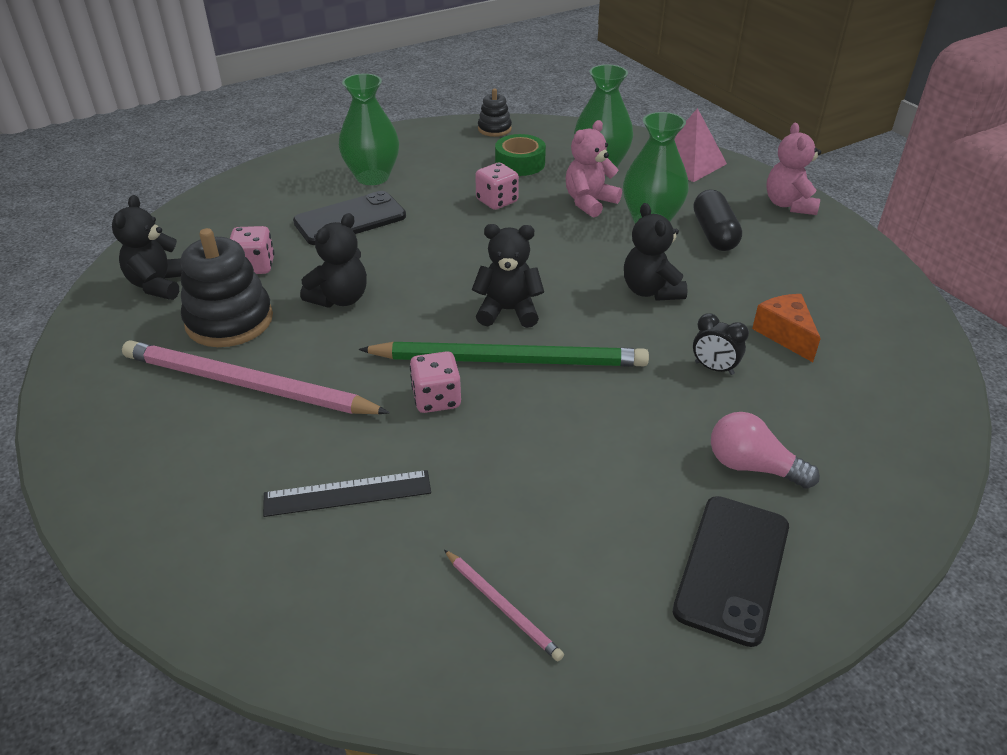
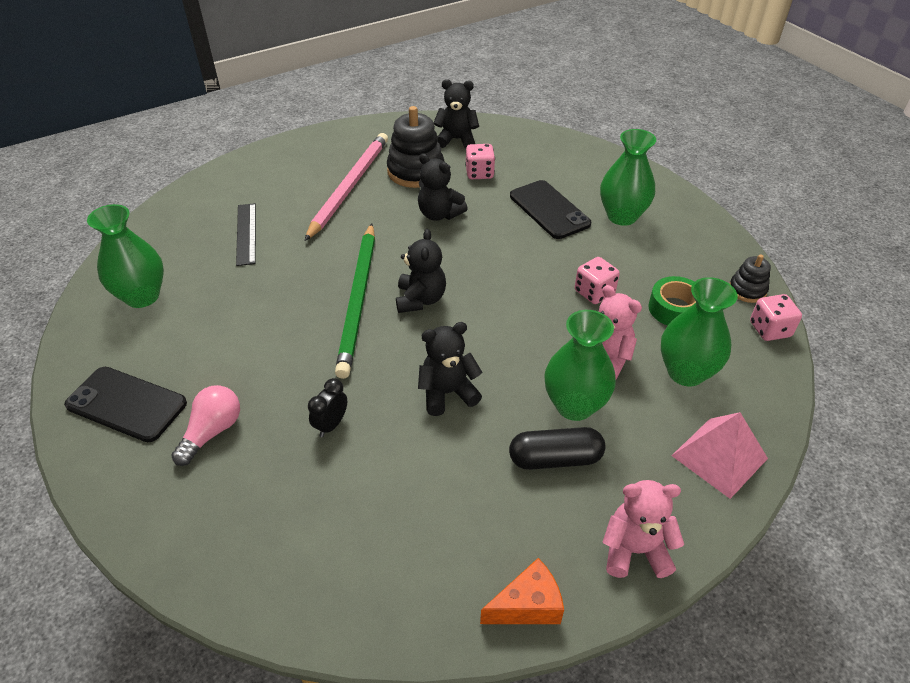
camera: 90 degrees right, 5 degrees up
(436, 399) = (322, 265): pink dice -> pink dice (769, 329)
(502, 606) = (142, 296): pink pencil -> green vase
(785, 334) = (373, 489): orange cheese -> orange cheese (527, 605)

